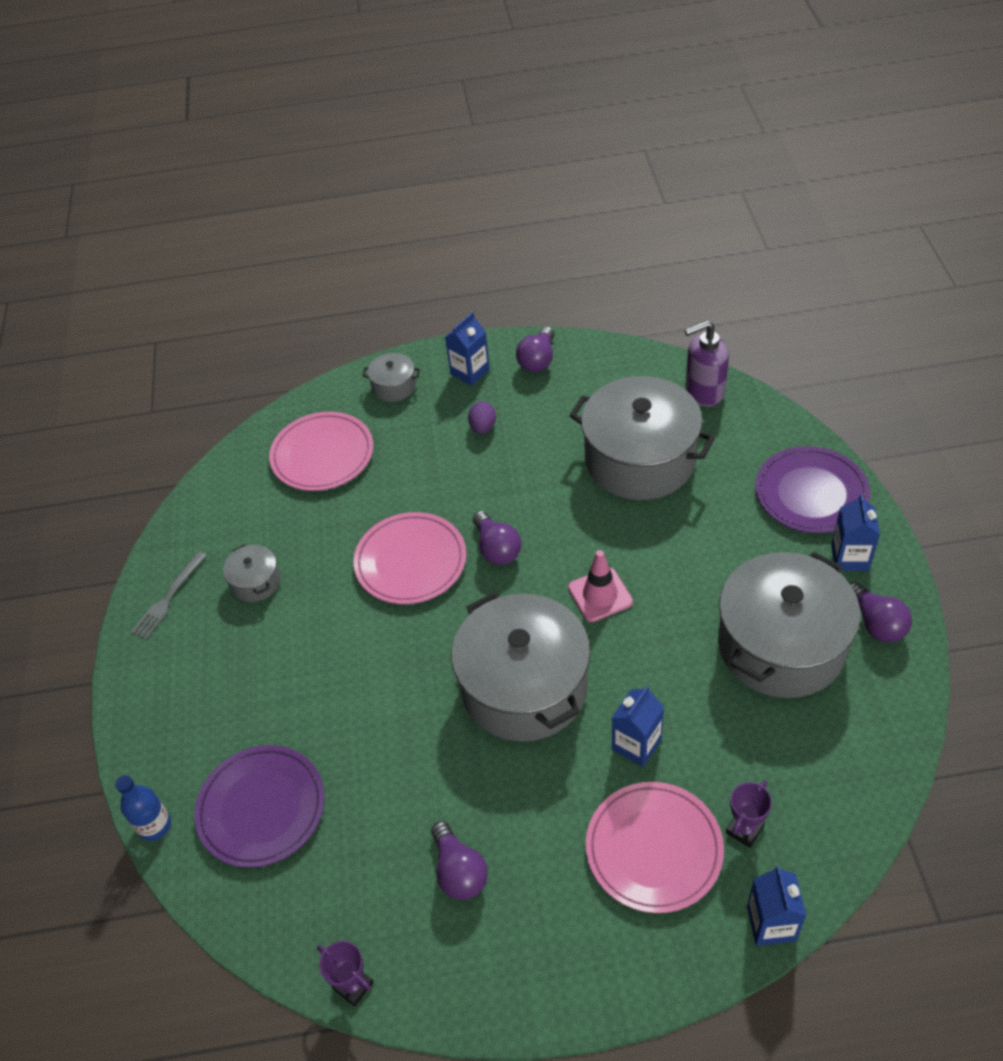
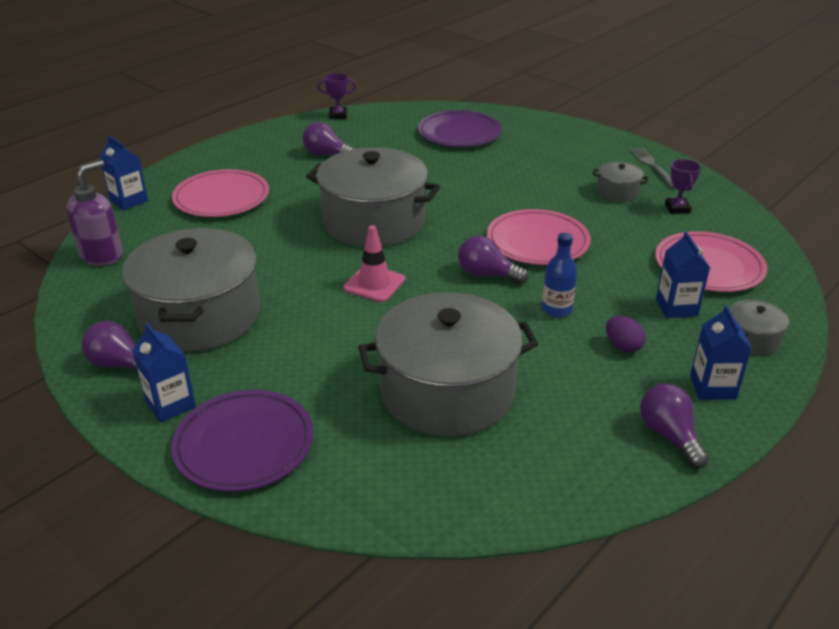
camera: 135 degrees right, 15 degrees down
(154, 825) = (502, 112): blue bottle -> blue bottle (556, 310)
(636, 744) = (270, 228): blue carton -> blue carton (676, 307)
(704, 392) = (452, 498): purple soap dispenser -> purple soap dispenser (102, 255)
(744, 829) = (168, 224): purple trophy -> purple trophy (677, 208)

